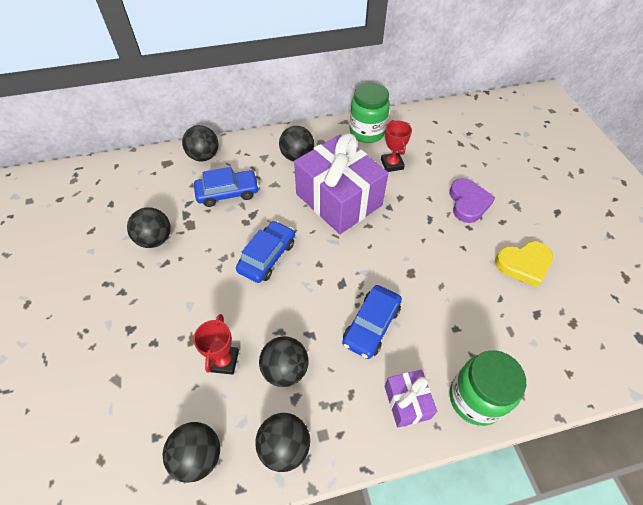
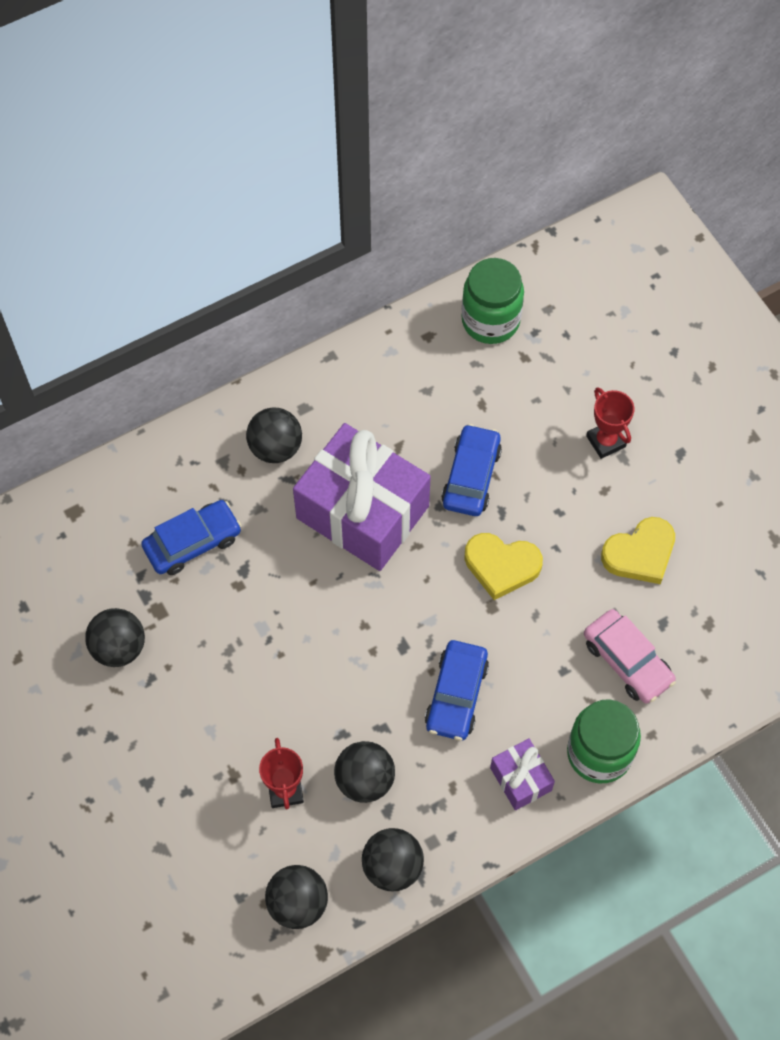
camera: 15 degrees left, 10 degrees up
(204, 156) = (128, 484): black ball -> none
(267, 256) = (289, 632): blue car -> blue car (471, 476)
(367, 132) = (373, 370): green jar -> green jar (490, 320)
(392, 164) = (426, 426): red trophy -> red trophy (606, 441)
(423, 250) = (501, 566): none -> yellow heart
(468, 203) = (552, 469): purple heart -> none
(506, 334) = (627, 661): none -> pink car

